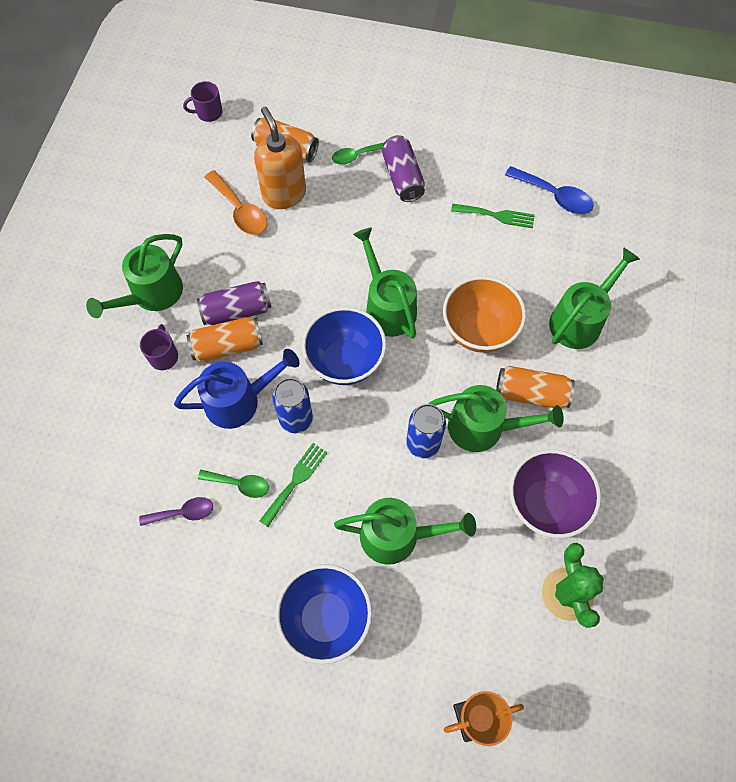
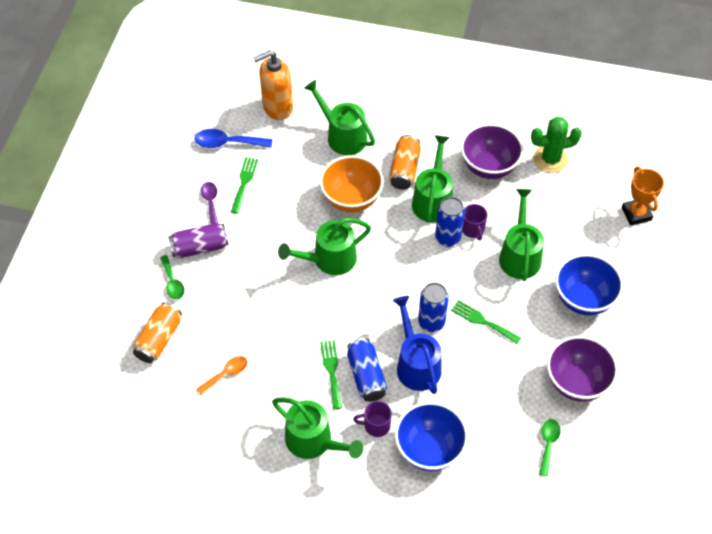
camera: 90 degrees left, 10 degrees down
(183, 513) = (514, 399): purple spoon -> purple spoon (210, 202)
(199, 595) = (576, 382): none -> purple bowl
(208, 113) = (106, 409): purple mug -> purple mug (473, 229)
(227, 346) = (366, 376): orange can -> blue can
(237, 311) = (331, 371): purple can -> green fork
(239, 484) = (488, 360): green spoon -> green spoon (548, 444)
(240, 210) = (226, 374): orange spoon -> orange spoon, size x0.67
(284, 194) = (211, 339): orange soap dispenser -> orange soap dispenser (277, 108)
(345, 361) = (379, 289): blue bowl -> blue bowl (429, 449)
(554, 196) = (227, 143): blue spoon -> blue spoon turned 120 degrees counterclockwise

